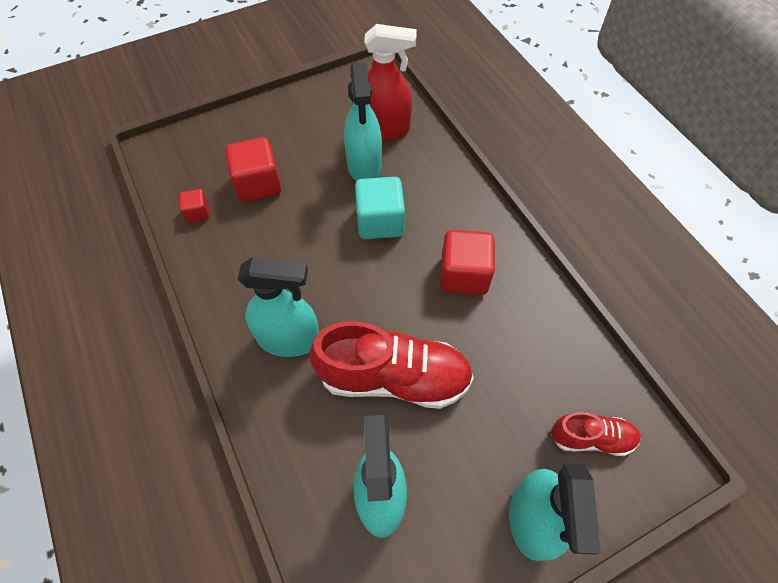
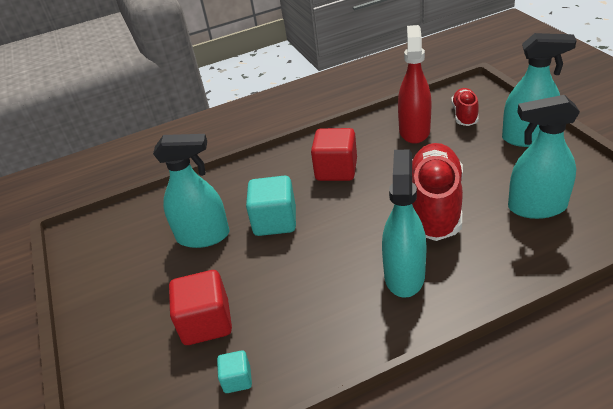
camera: 80 degrees left, 20 degrees down
(198, 213) = (237, 379): red cube -> turquoise cube
(385, 129) = (159, 224): red spray bottle -> red spray bottle (414, 131)

